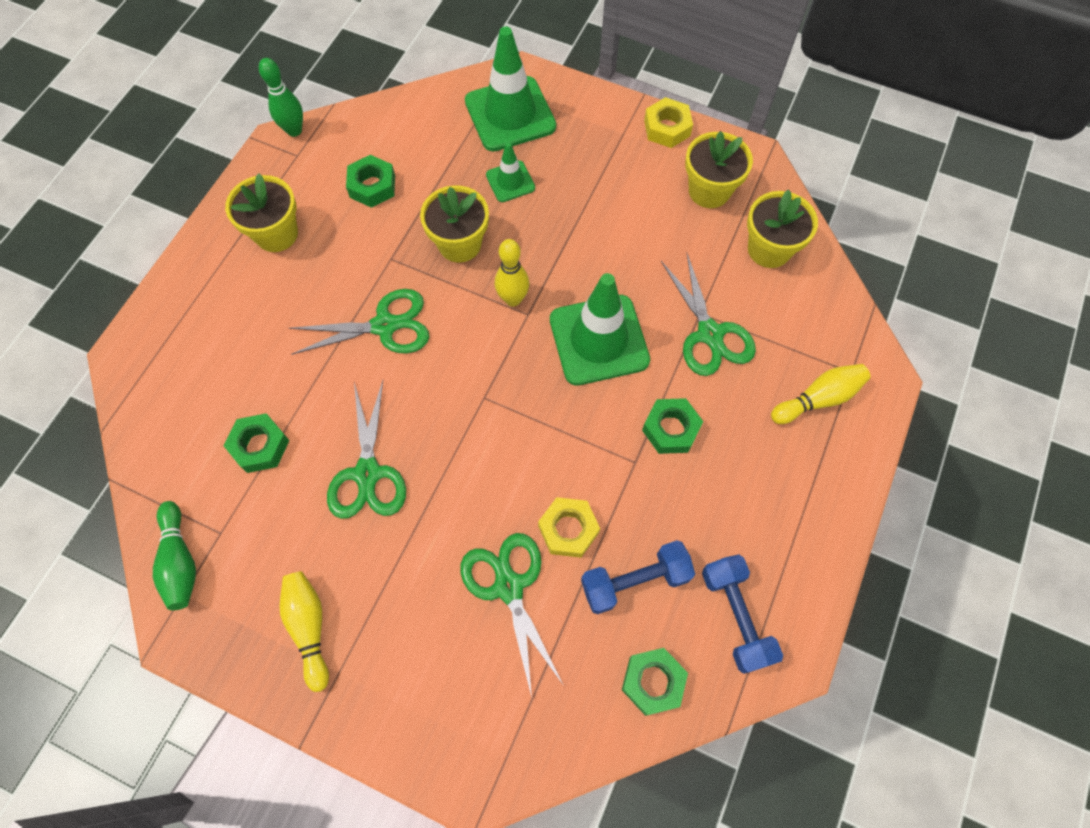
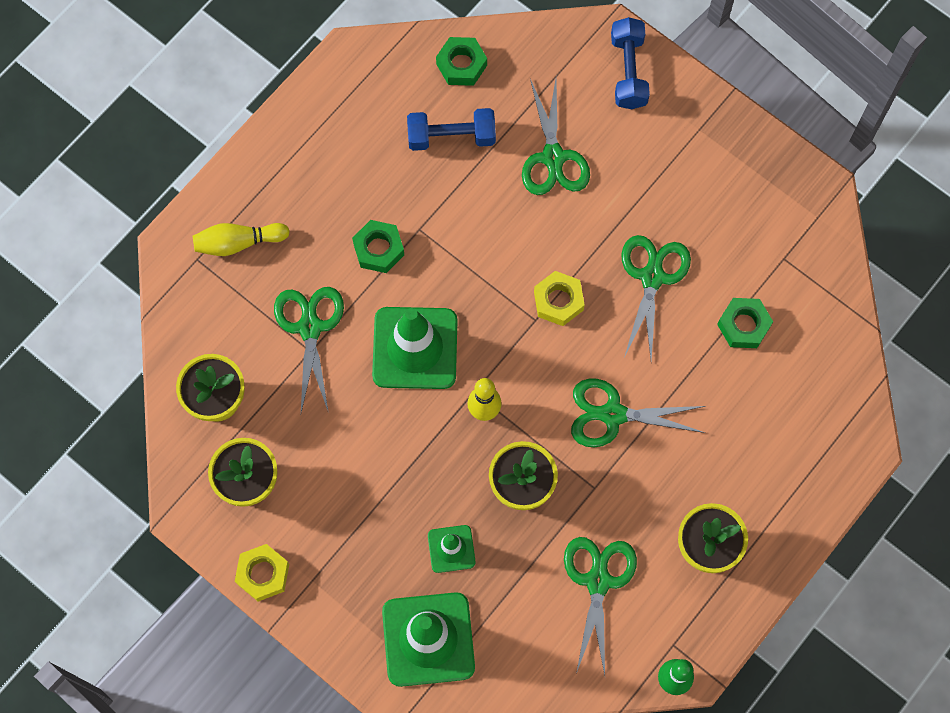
camera: 165 degrees left, 5 degrees up
(180, 561) = (818, 243): green bowling pin -> none
(309, 627) = (717, 167): yellow bowling pin -> none
(372, 186) = (598, 581): green nut -> green scissors
(568, 529) = (493, 189): yellow nut -> yellow nut (558, 301)
(736, 616) = (381, 92): blue dumbbell -> blue dumbbell (628, 71)

